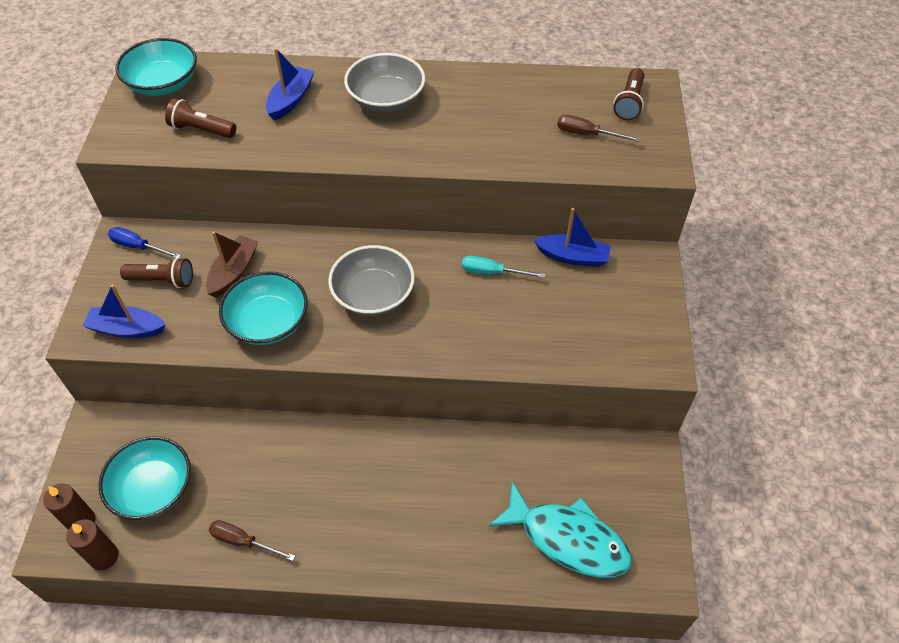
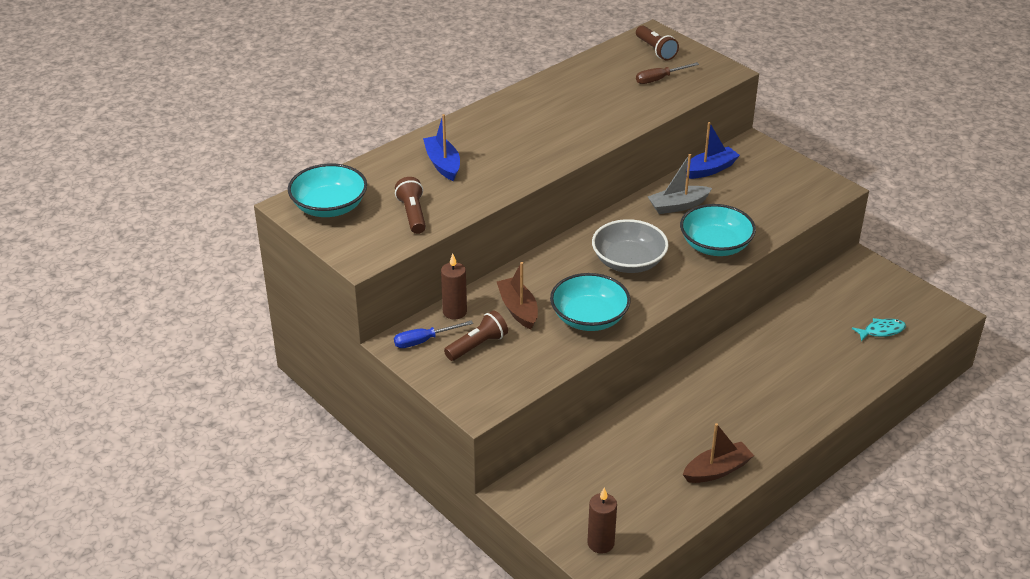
camera: 45 degrees left, 15 degrees down
(104, 556) = (647, 546): brown candle -> brown candle (454, 312)
(127, 329) = (502, 384): blue boat -> none
(153, 488) = (616, 492): turquoise bowl -> turquoise bowl (715, 245)
(201, 130) = (412, 214): brown flashlight -> brown flashlight turned 105 degrees clockwise
(243, 541) = (717, 470): brown screwdriver -> brown boat
(386, 99) = (507, 128): grey bowl -> none
(492, 272) = (678, 206): turquoise screwdriver -> grey boat
(567, 539) = (881, 331): turquoise fish -> turquoise fish, size x0.47

